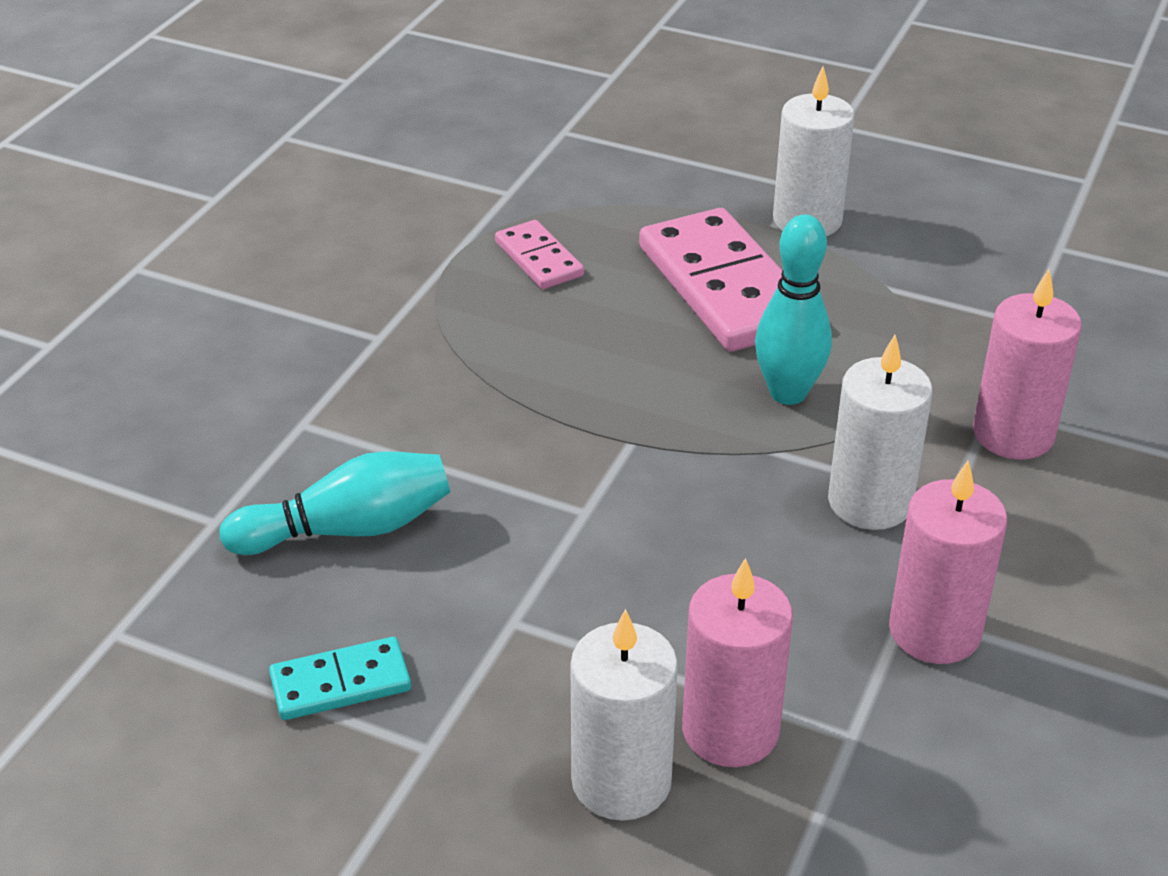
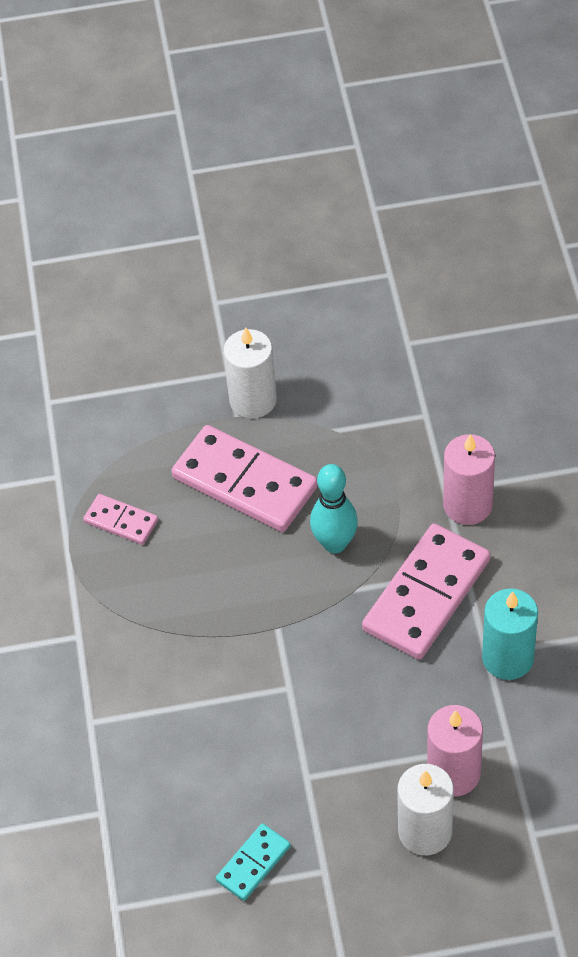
camera: 30 degrees left, 15 degrees up
(348, 529) = (177, 774): turquoise bowling pin -> none
(870, 502) = (426, 595): white candle -> pink domino
(934, 631) = (507, 658): pink candle -> turquoise candle

